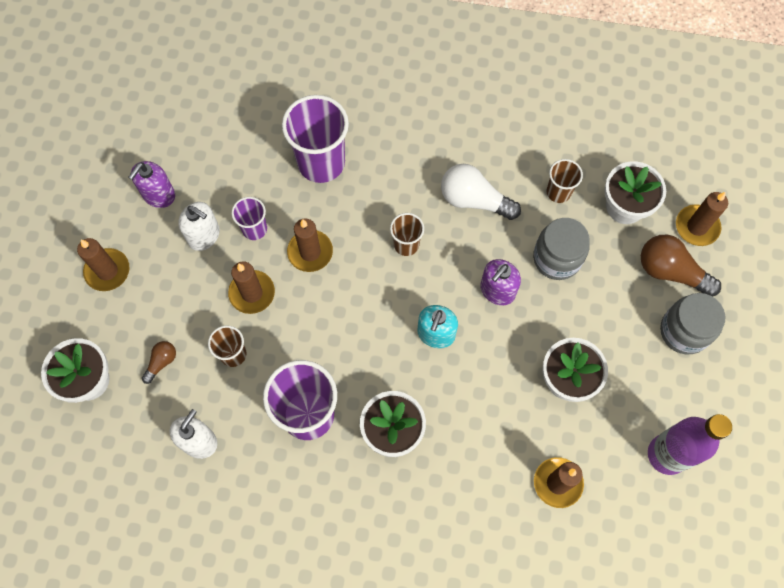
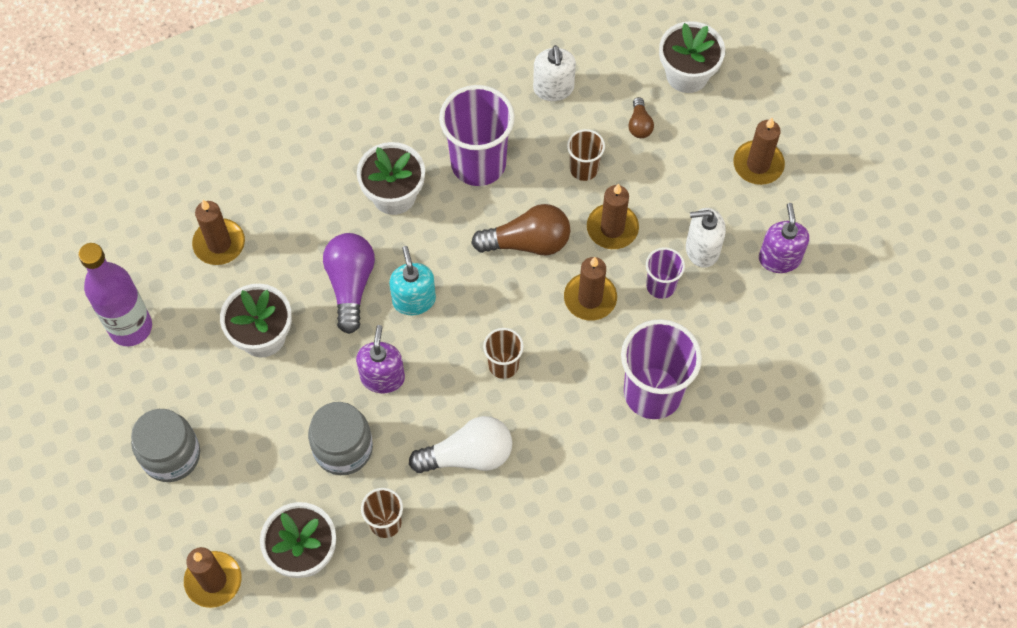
camera: 145 degrees right, 5 degrees down
(475, 377) = (350, 285): none -> purple light bulb
(670, 271) = (216, 510): brown light bulb -> brown light bulb (527, 242)

